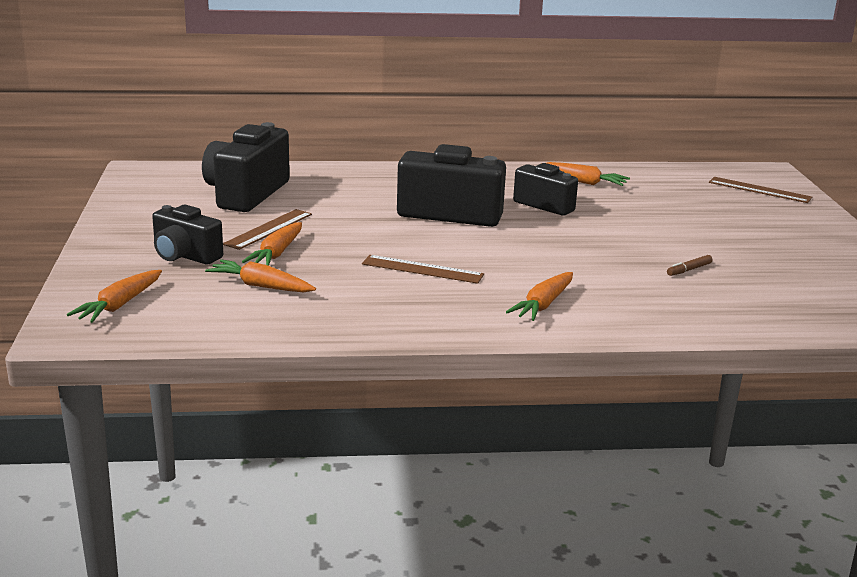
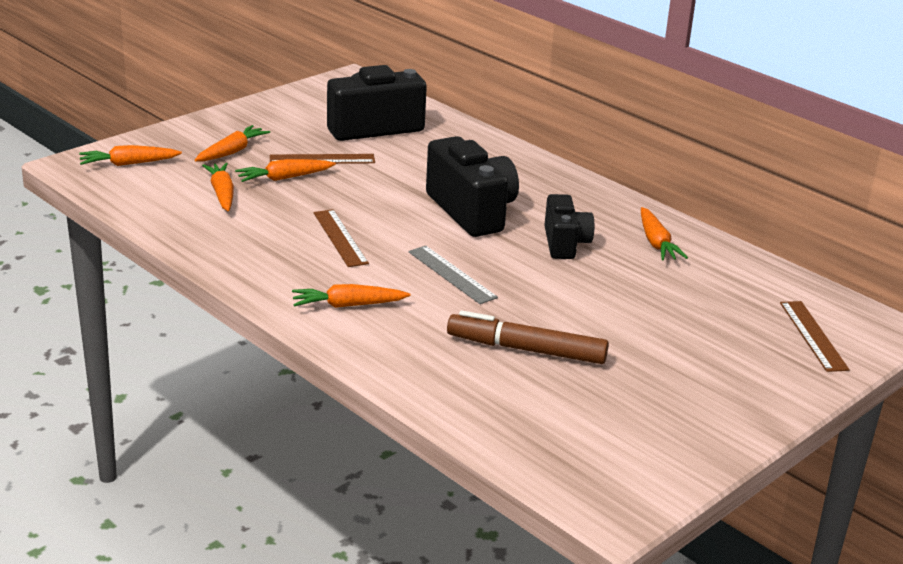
camera: 50 degrees right, 5 degrees up
(185, 256) = (231, 152): black camera -> orange carrot
(542, 253) = (452, 274): none -> grey ruler
(689, 270) = (526, 350): brown marker -> brown marker, size x2.46

